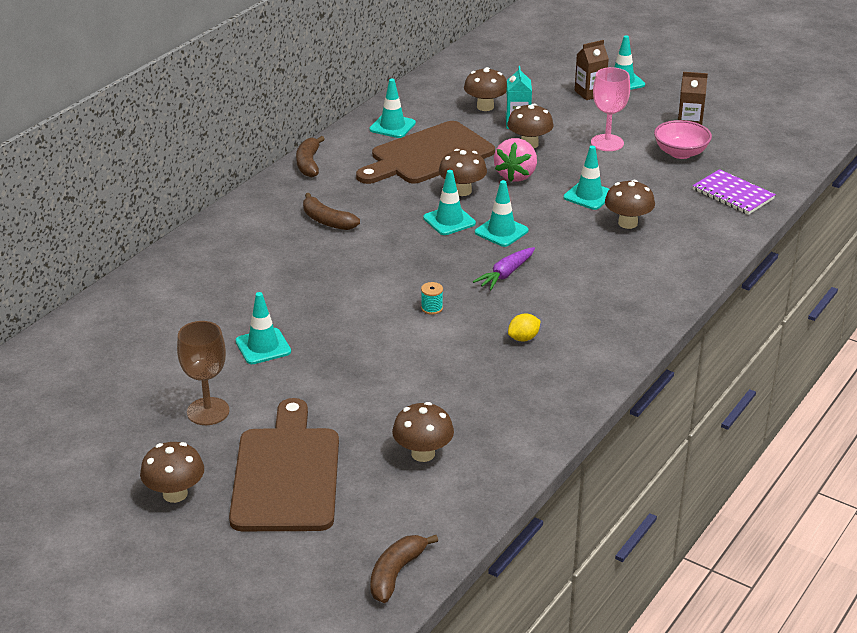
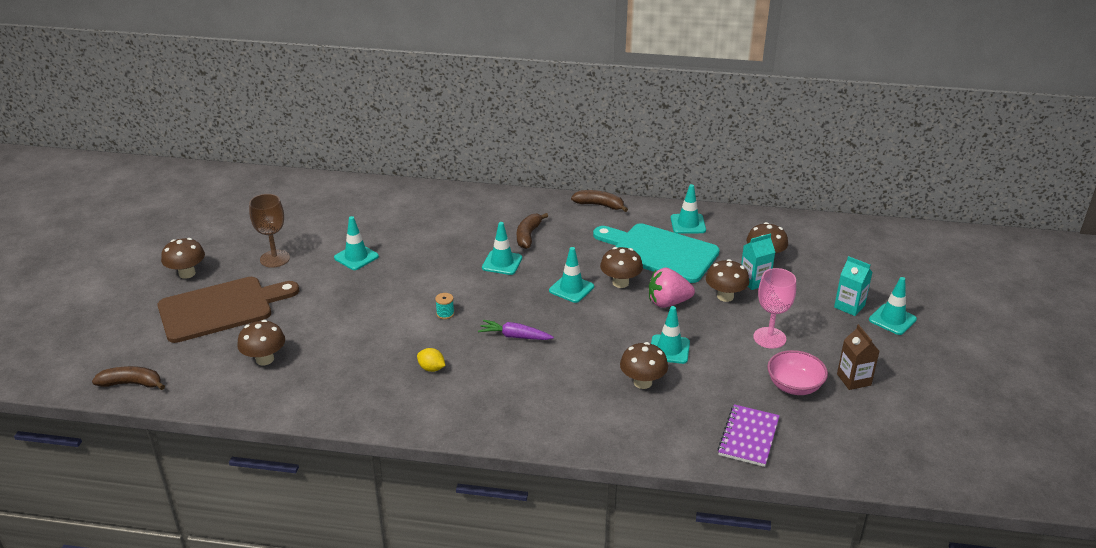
camera: 65 degrees right, 0 degrees up
(309, 163) = (599, 205): brown banana -> brown banana turned 45 degrees clockwise
(428, 155) = (660, 252): brown cutting board -> turquoise cutting board
(501, 231) = (575, 318): turquoise traffic cone -> turquoise traffic cone (502, 263)
(590, 93) = (849, 306): brown carton -> turquoise carton

